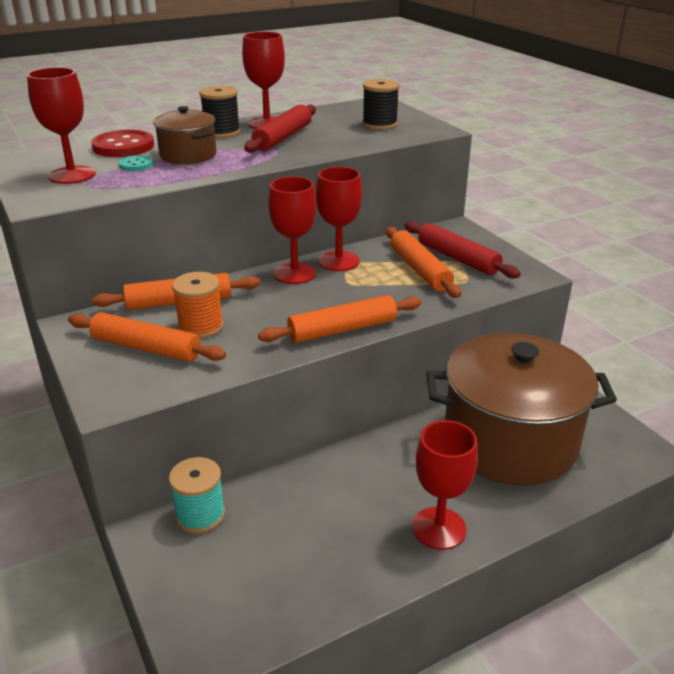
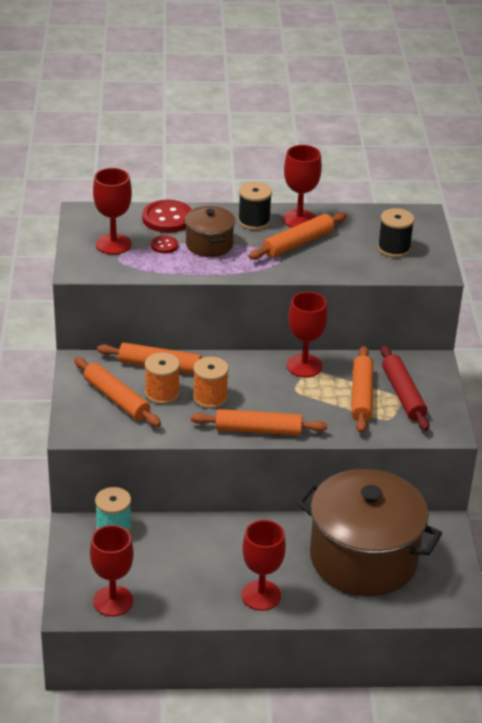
camera: 25 degrees right, 5 degrees up
(136, 165) = (164, 245): turquoise button -> red button
(261, 315) = (210, 397): none -> orange spool
(283, 138) = (298, 243): red rolling pin -> orange rolling pin
(294, 273) = (261, 367): red goblet -> red goblet (113, 601)

